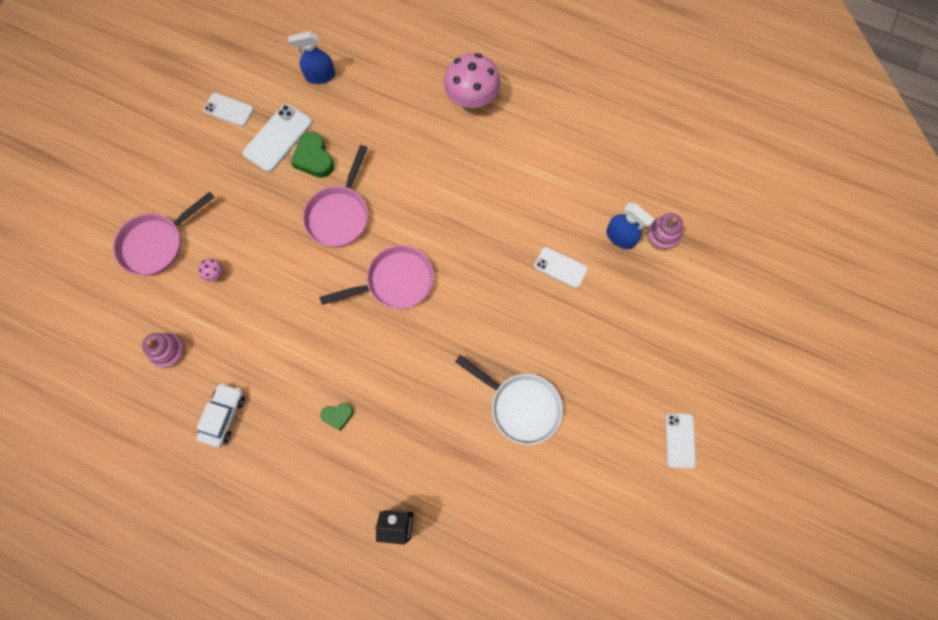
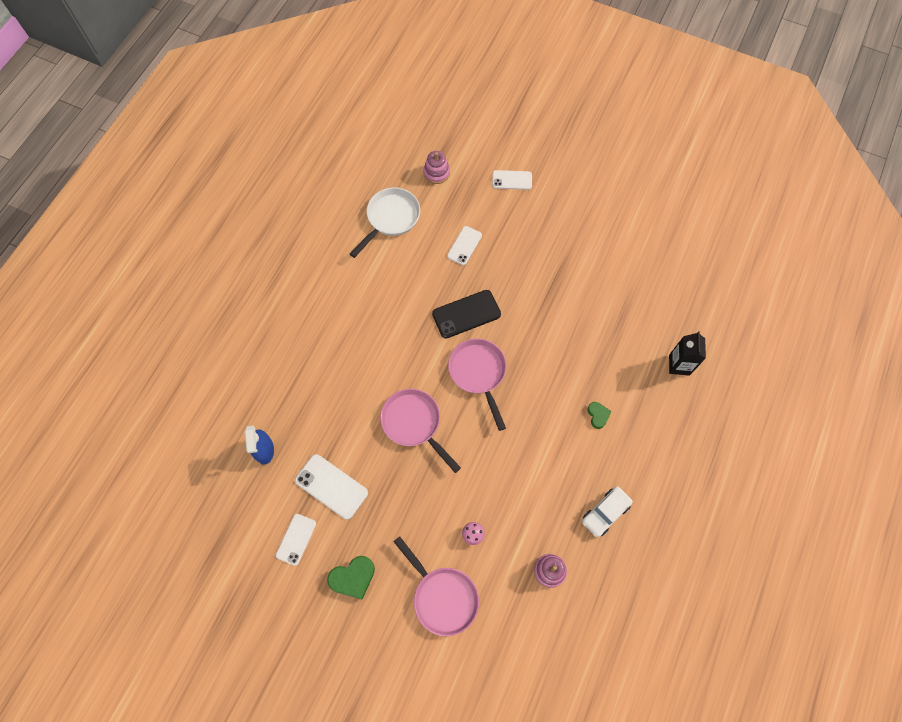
camera: 90 degrees left, 5 degrees down
(224, 416) = (605, 513): white car -> white car turned 60 degrees counterclockwise
(314, 158) = (355, 450): green heart -> green heart (353, 578)
(339, 214) = (414, 423): pink pan -> pink pan turned 150 degrees counterclockwise
(469, 269) = (466, 314): none -> black phone
(471, 99) = (301, 312): pink mushroom -> none
(520, 406) = (580, 277): white pan -> white pan (390, 219)
(620, 237) = (438, 202): blue spray bottle -> none
(679, 440) = (598, 173): white phone -> white phone (512, 180)

